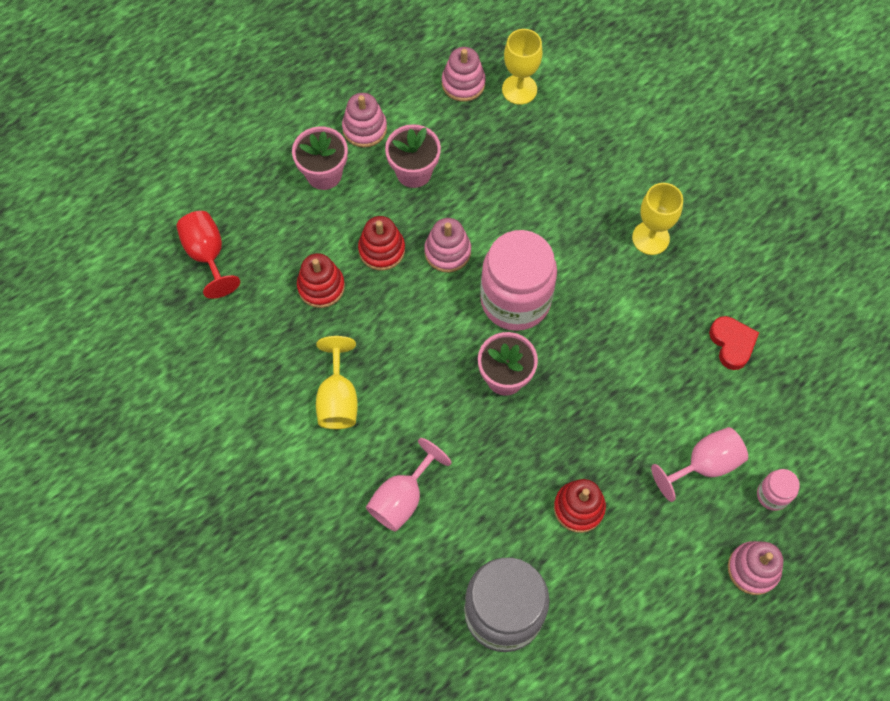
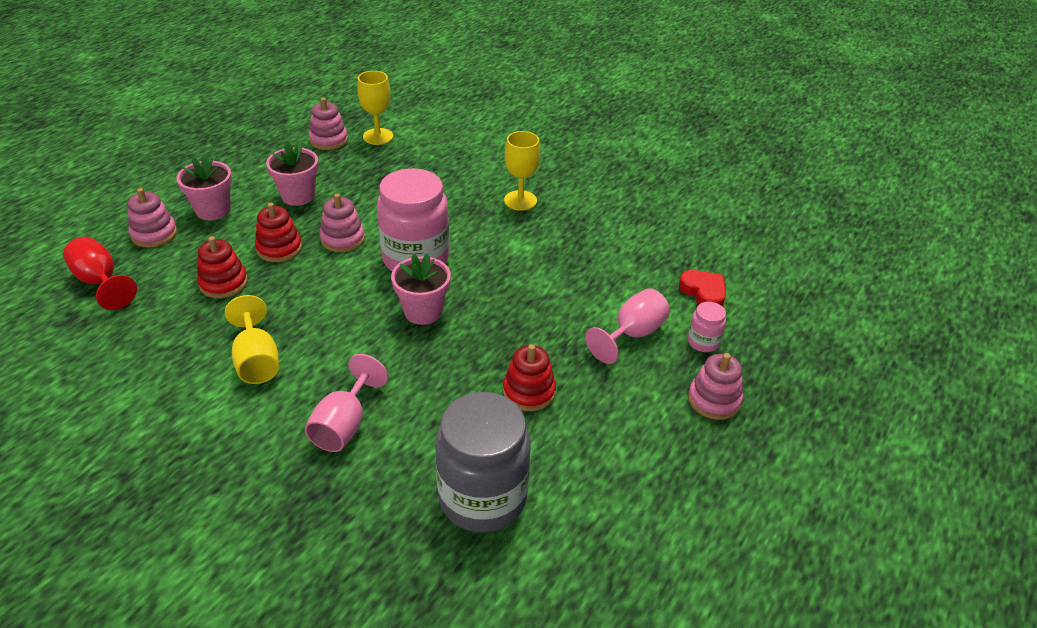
camera: 20 degrees left, 25 degrees down
(364, 128) = (246, 177): pink stacking toy -> pink stacking toy (154, 234)
(732, 344) = (618, 251): red heart -> red heart (703, 292)

